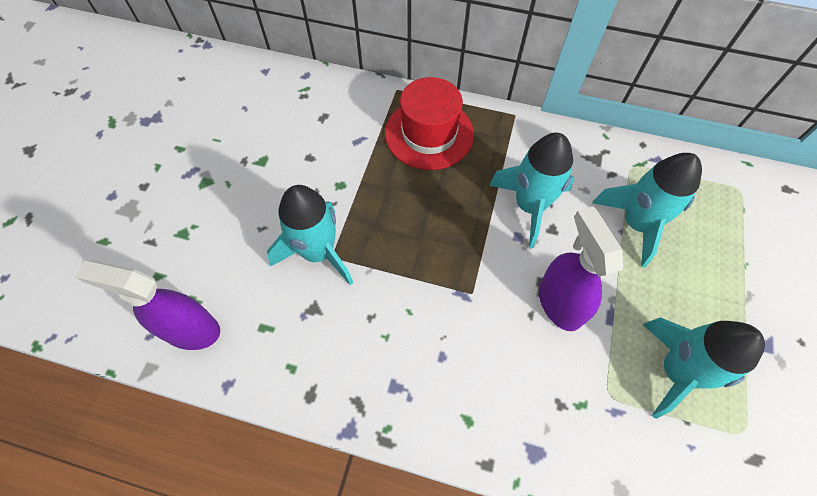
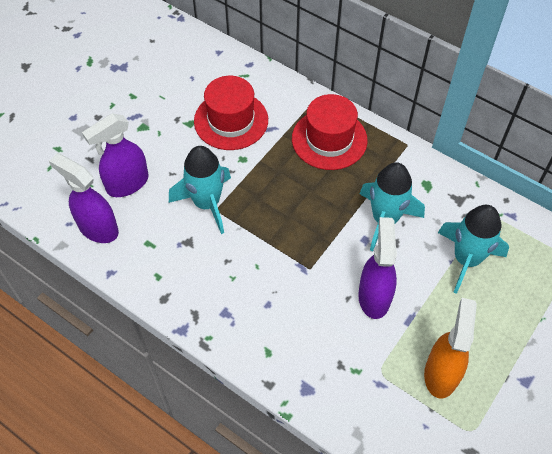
camera: 20 degrees right, 5 degrees down
(209, 259) = (127, 184): none -> purple spray bottle
(309, 144) = (231, 120): none -> red hat
(676, 371) = (441, 373): turquoise rocket -> orange spray bottle

